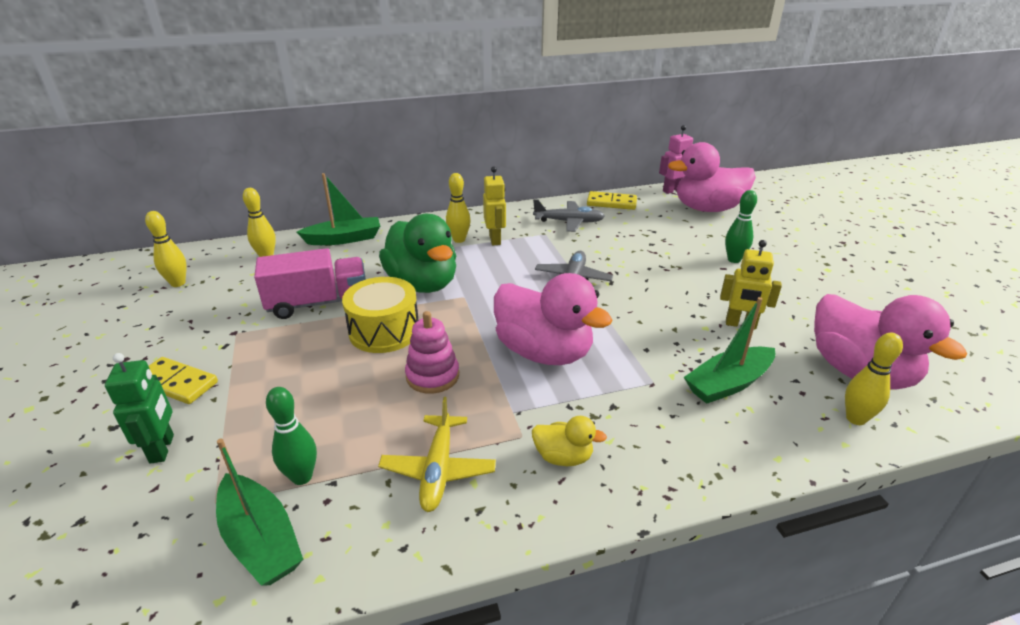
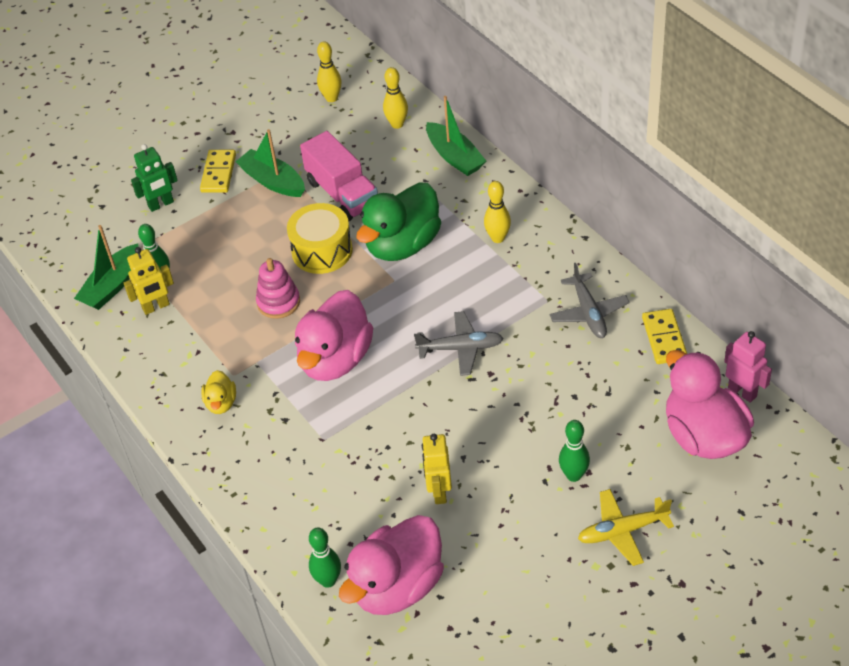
camera: 75 degrees right, 15 degrees up
(438, 470) = (188, 342): yellow plane -> yellow plane (622, 531)
(495, 239) = (513, 265): yellow robot -> yellow robot (156, 307)
(728, 384) = (341, 490): green boat -> green boat (272, 181)
(855, 419) = (328, 580): yellow bowling pin -> green bowling pin

